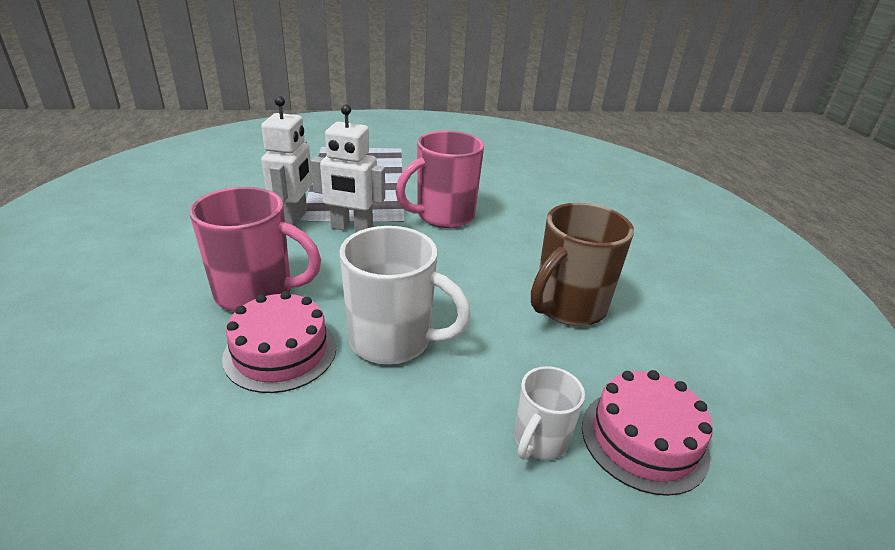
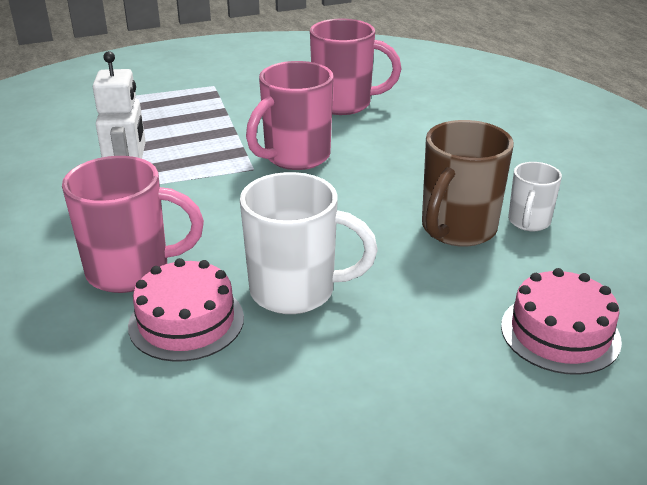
camera: 10 degrees left, 0 degrees up
(351, 228) = (200, 186): white robot -> none
(503, 178) = (344, 104): none -> pink mug
(539, 441) = (468, 352): white mug -> white mug (528, 222)

